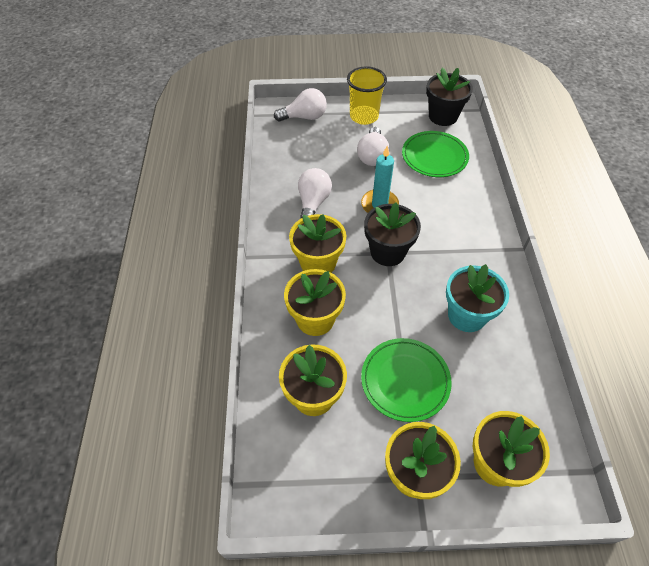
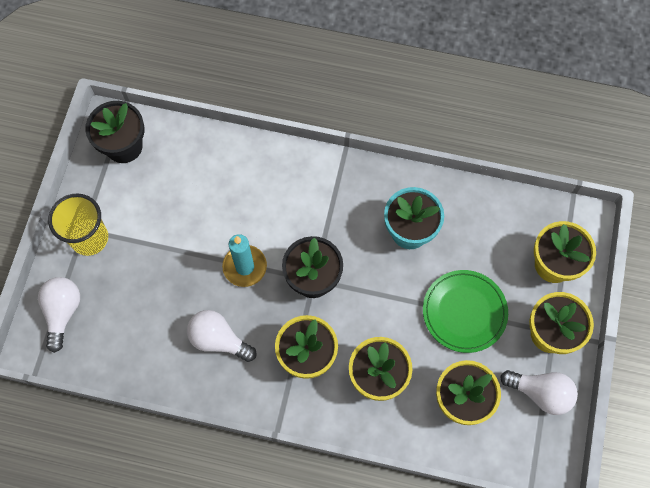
camera: 75 degrees left, 15 degrees up
(372, 156) = (164, 250): white light bulb -> white light bulb (540, 393)
(434, 157) = (189, 181): green plate -> none

